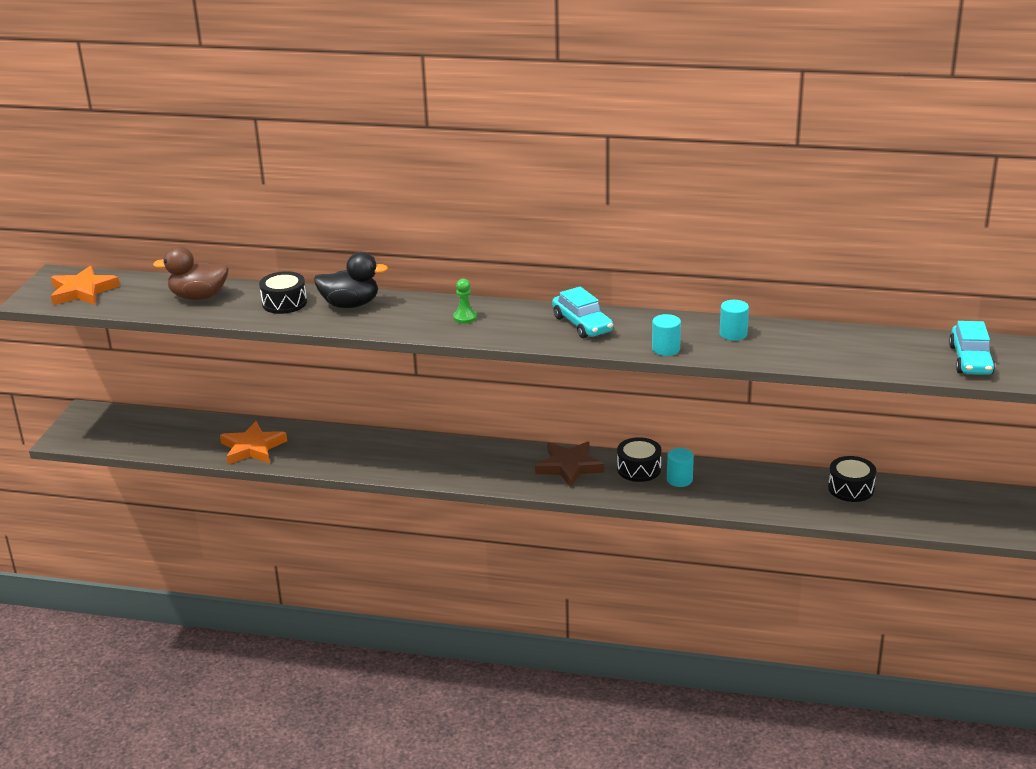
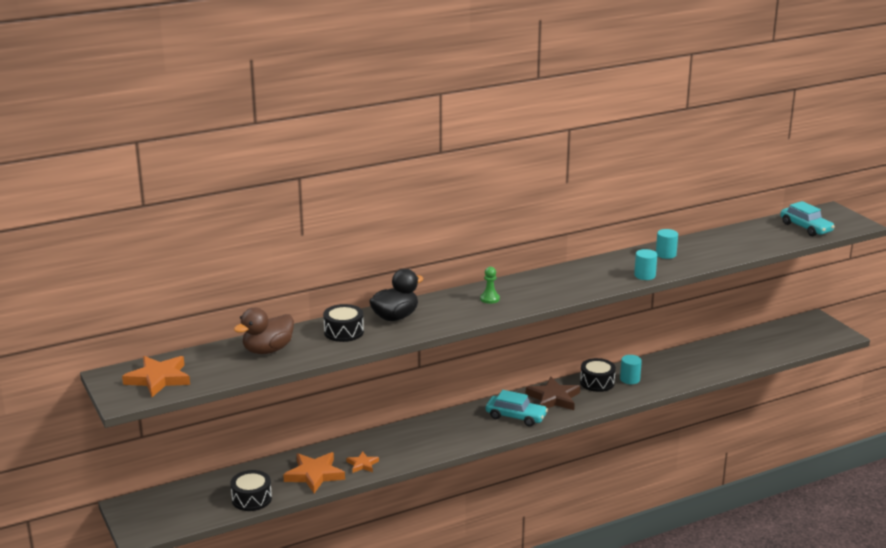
camera: 40 degrees left, 5 degrees down
(303, 456) = (362, 464): none -> orange star
(582, 324) = (570, 278): turquoise car -> turquoise car (516, 417)
(851, 488) = (727, 347): black drum -> black drum (251, 499)

